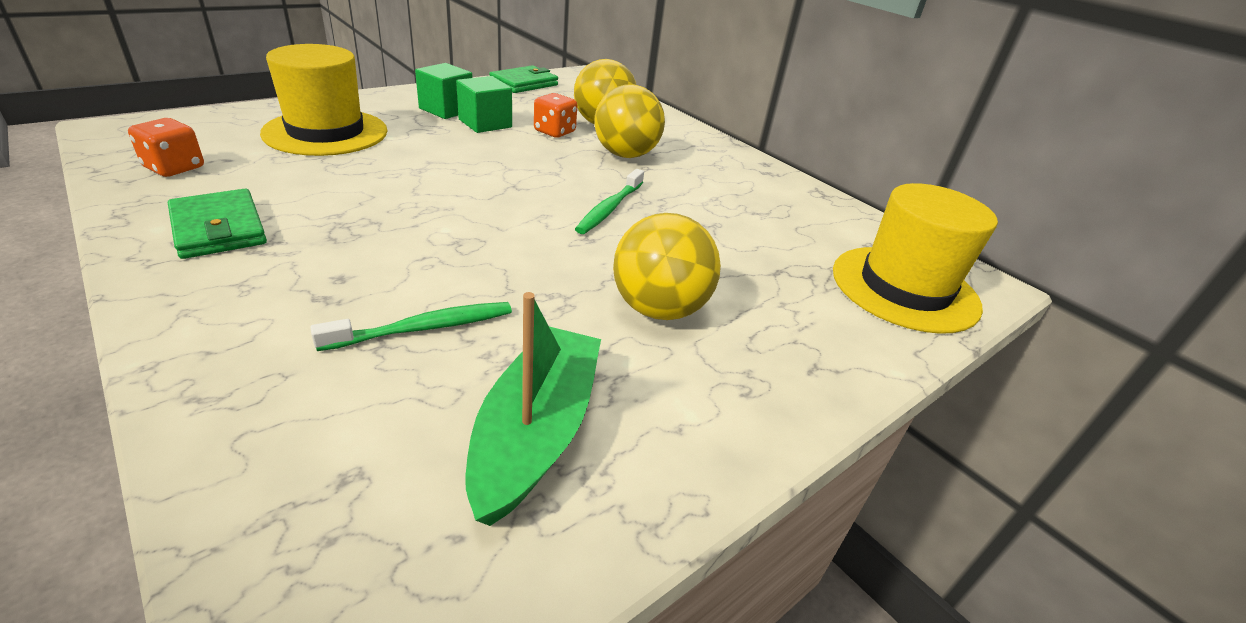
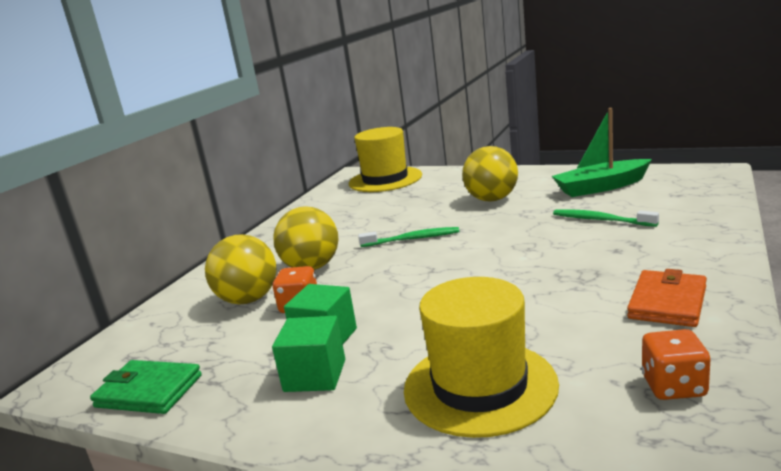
camera: 110 degrees left, 15 degrees down
(219, 228) = (667, 302): green wallet -> orange wallet

